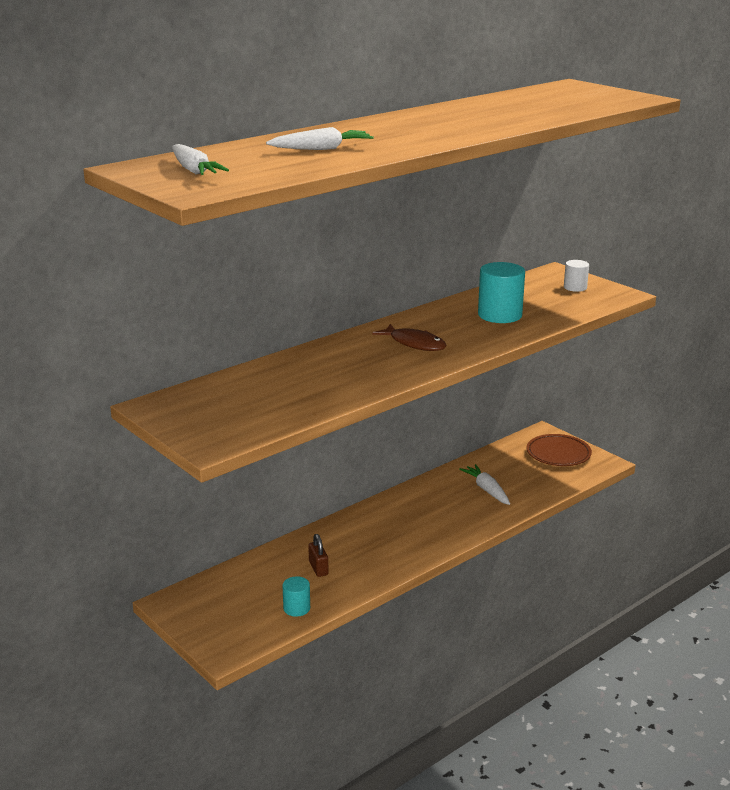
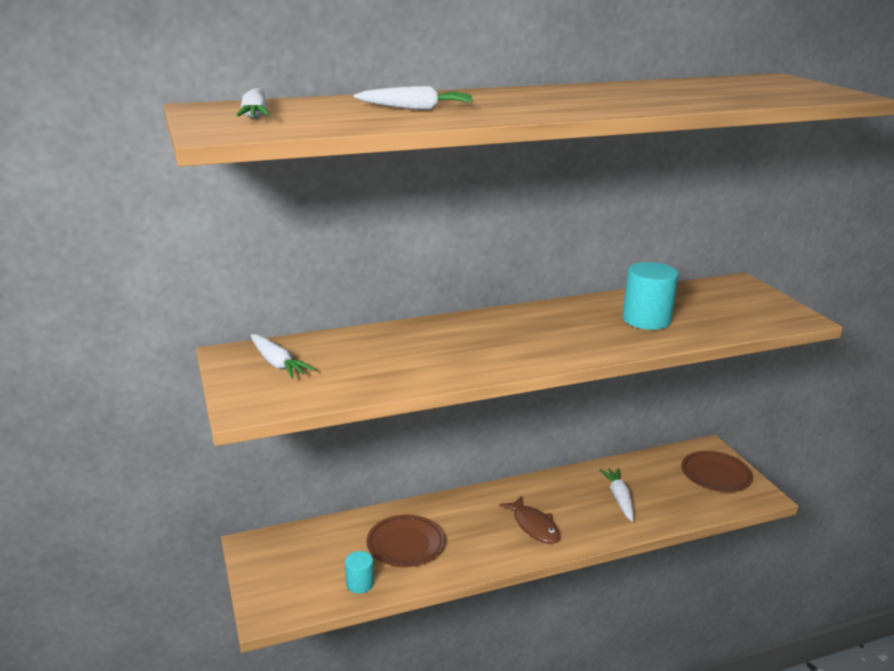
camera: 20 degrees right, 0 degrees up
(205, 405) = (277, 363): none -> white carrot
(318, 568) = (405, 544): brown padlock -> brown plate
(414, 344) = (533, 335): brown fish -> brown fish (534, 526)
(575, 287) = (750, 303): white cylinder -> none

